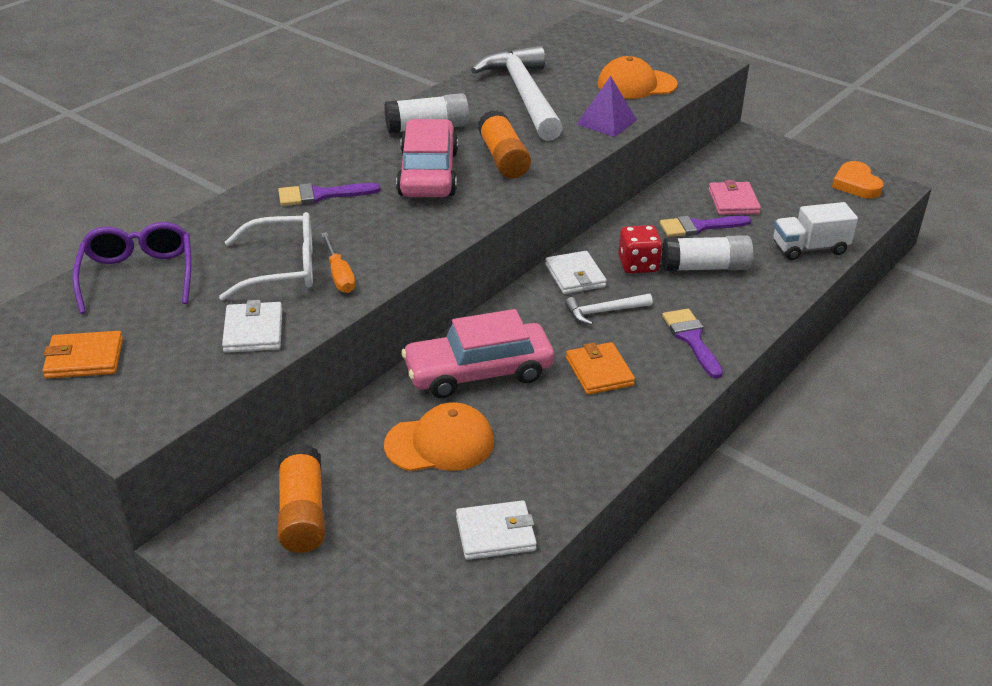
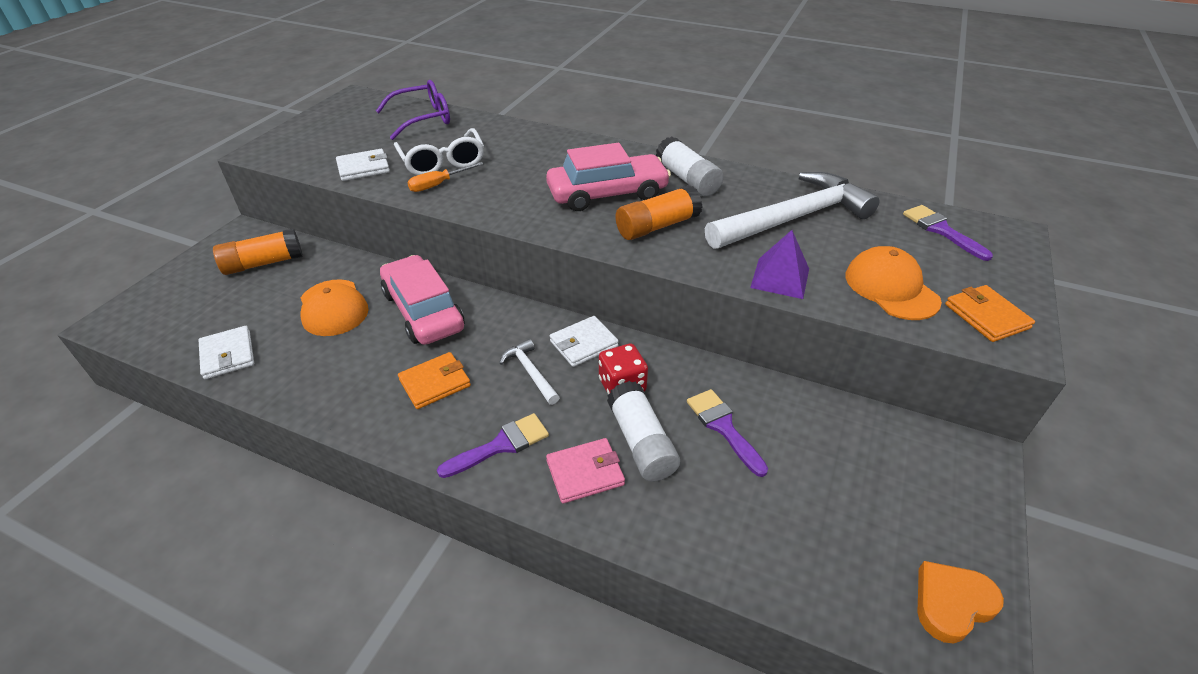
camera: 75 degrees right, 5 degrees up
(84, 358) = (332, 124): orange wallet -> orange wallet (986, 316)
(321, 195) = (548, 156): purple brush -> purple brush (941, 230)
(733, 202) = (801, 454): pink wallet -> pink wallet (585, 473)
(809, 248) = (734, 548): white truck -> none

